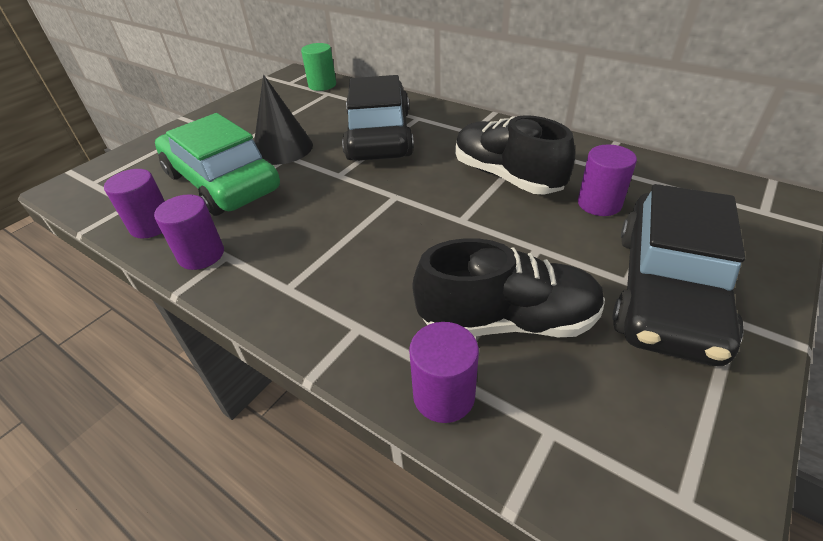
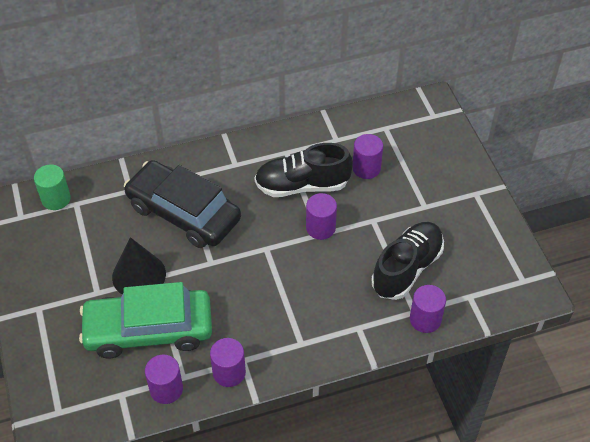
camera: 55 degrees left, 10 degrees up
(470, 216) = (320, 228): none -> purple cylinder
(666, 290) = (442, 199): black car -> none

